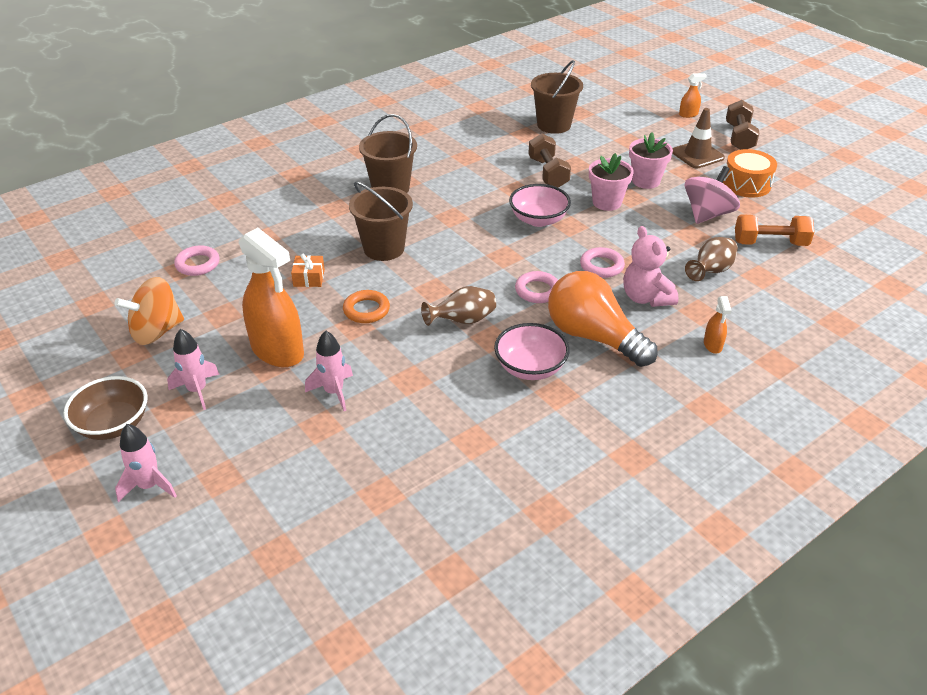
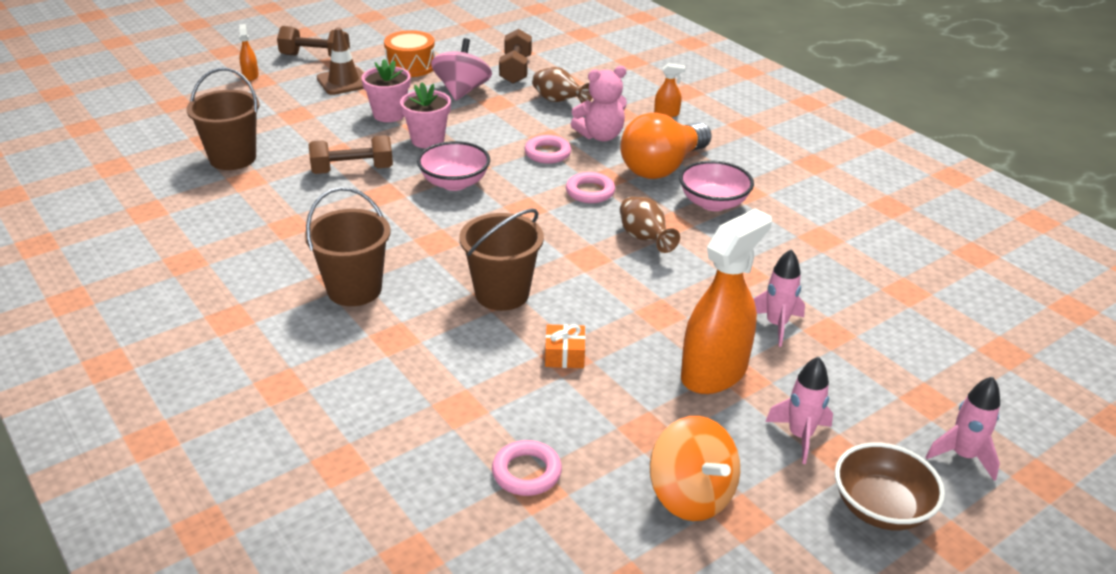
camera: 90 degrees left, 5 degrees down
(366, 310) = (630, 305): orange ring -> none
(707, 214) = (462, 91): pink spinning top -> pink spinning top turned 60 degrees clockwise
(770, 243) = (515, 70): orange dumbbell -> brown dumbbell

